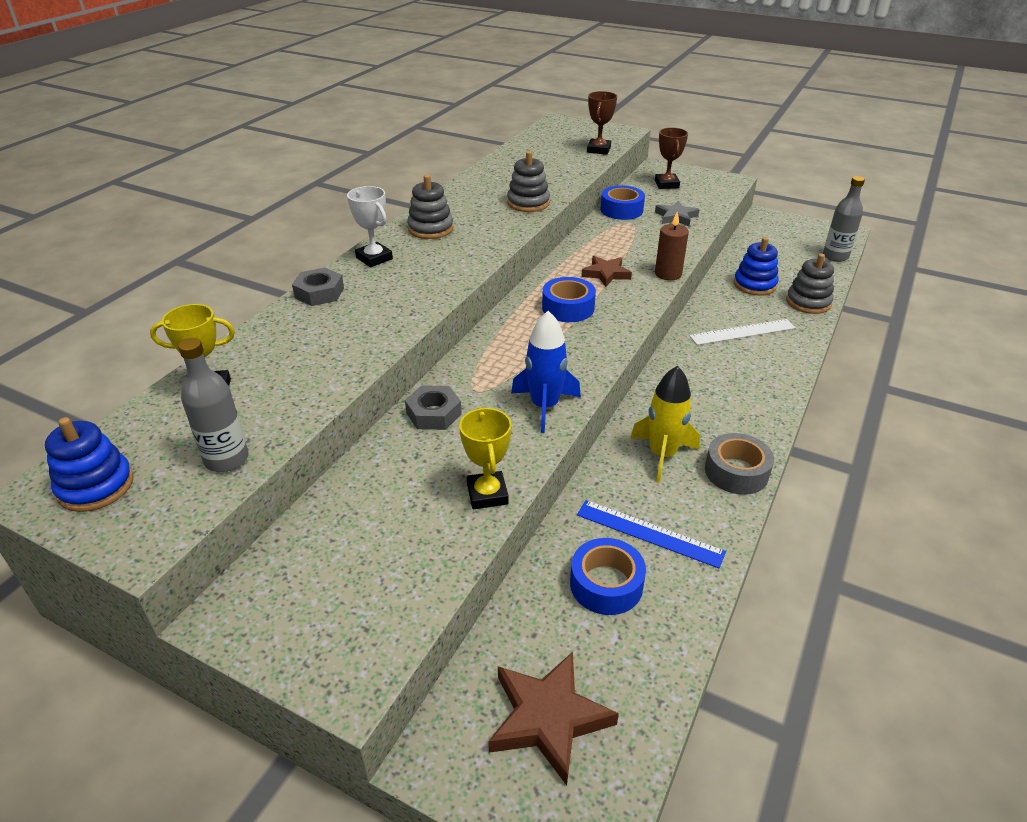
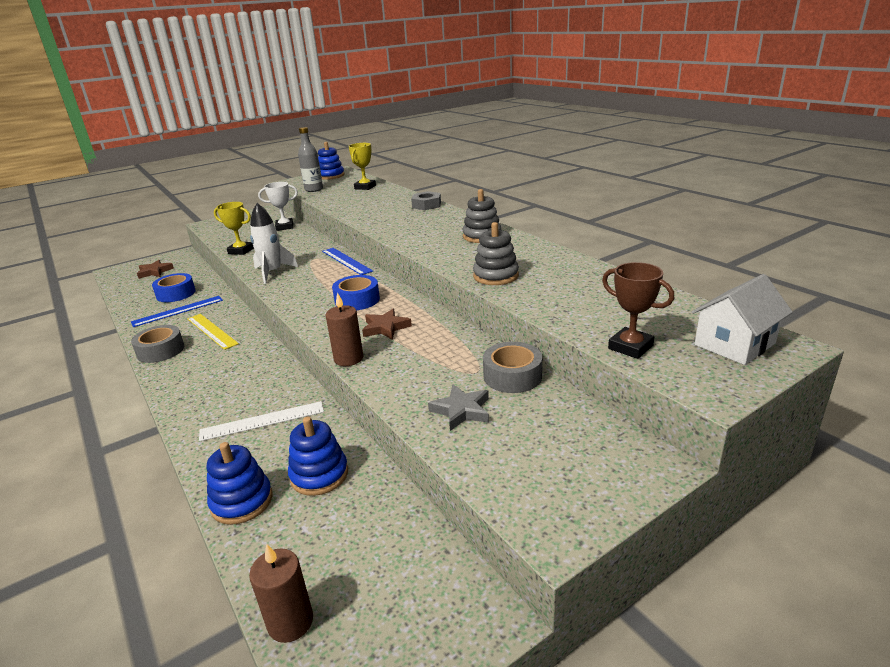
camera: 120 degrees right, 10 degrees down
(374, 258) = (454, 218): white trophy -> white trophy (284, 227)
(433, 413) = (312, 247): grey nut -> none
(470, 357) = (346, 261): none -> blue ruler
(544, 406) = (272, 272): blue rocket -> white rocket
(548, 718) = (155, 272): brown star -> brown star, size x0.66
(568, 129) = (734, 344): none -> white house
(621, 210) = (512, 376): blue tape -> grey tape
(662, 455) = (211, 331): yellow rocket -> yellow ruler
(666, 184) = (574, 444): brown trophy -> none
(742, 332) = (262, 421): white ruler -> white ruler turned 60 degrees clockwise
(808, 302) = (242, 501): grey stacking toy -> blue stacking toy
(835, 256) = (290, 622): grey bottle -> brown candle

